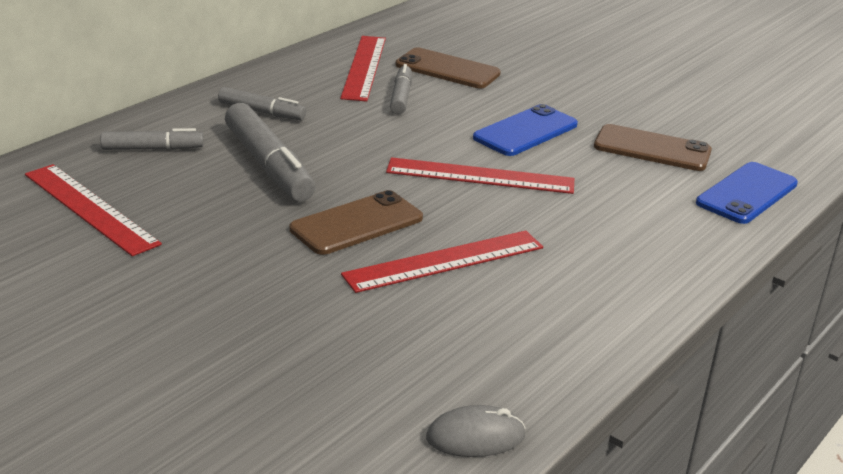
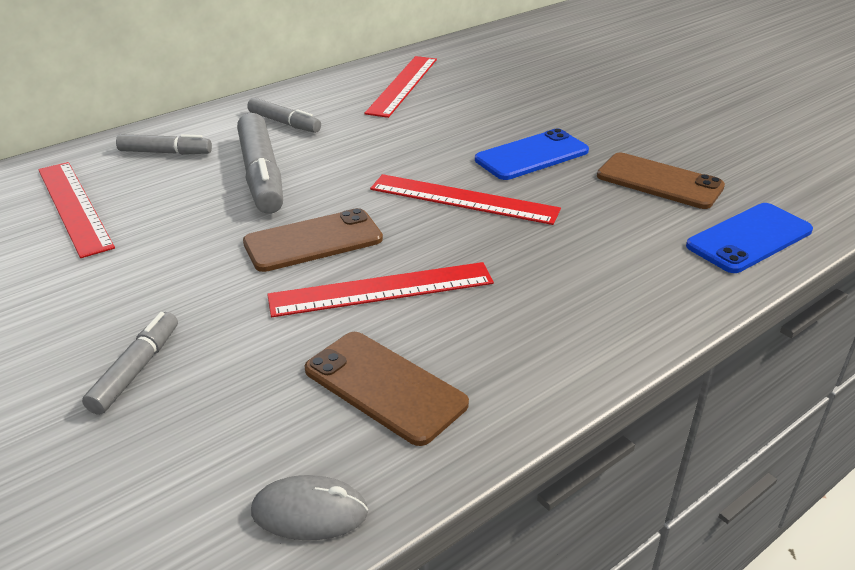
camera: 15 degrees right, 5 degrees up
(401, 97) = (423, 115): grey marker -> grey marker (136, 370)
(447, 69) = (482, 90): brown phone -> brown phone (385, 387)

